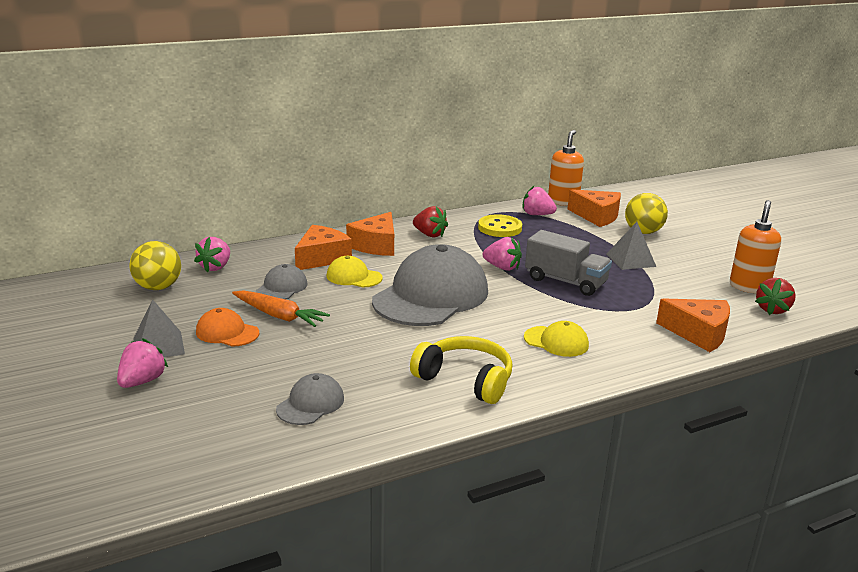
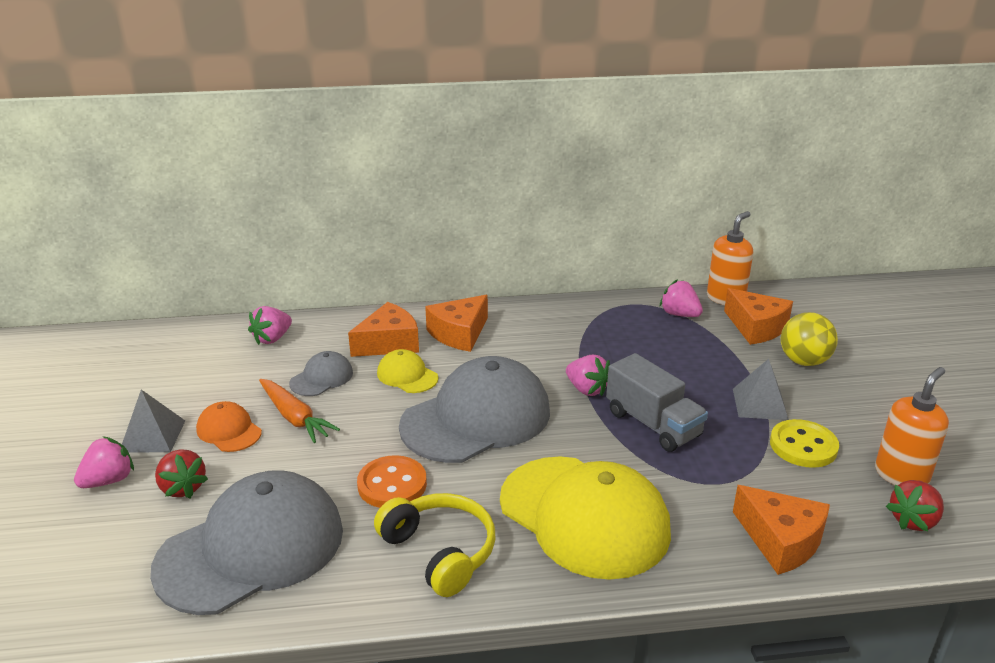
camera: 20 degrees right, 5 degrees up
(158, 287) = (200, 357): yellow ball -> none
(310, 404) = (251, 548): grey cap -> grey cap, size x2.21
(396, 346) = (392, 484): none -> orange button
(429, 235) = (530, 327): red strawberry -> red strawberry (182, 488)
(500, 228) = (620, 328): yellow button -> yellow button (803, 446)
(556, 341) = (584, 516): yellow cap -> yellow cap, size x2.21

